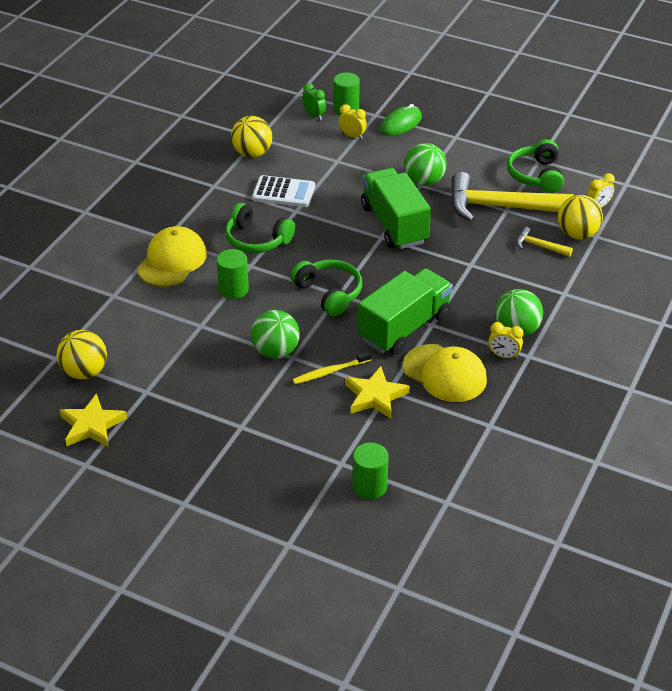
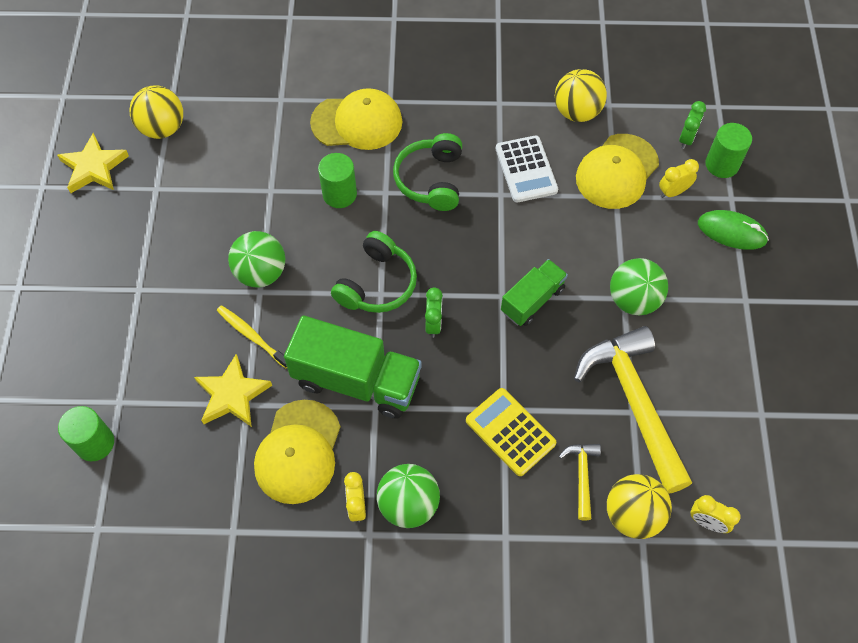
camera: 65 degrees right, 20 degrees up
(317, 153) = (617, 172): none -> yellow cap
(352, 136) = (673, 192): yellow clock -> yellow clock turned 120 degrees counterclockwise
(382, 276) = (433, 324): none -> green clock
(394, 224) = (532, 300): green truck -> green truck, size x0.59
(489, 267) = (510, 432): none -> yellow calculator
(536, 175) = (726, 422): green headphones -> none

